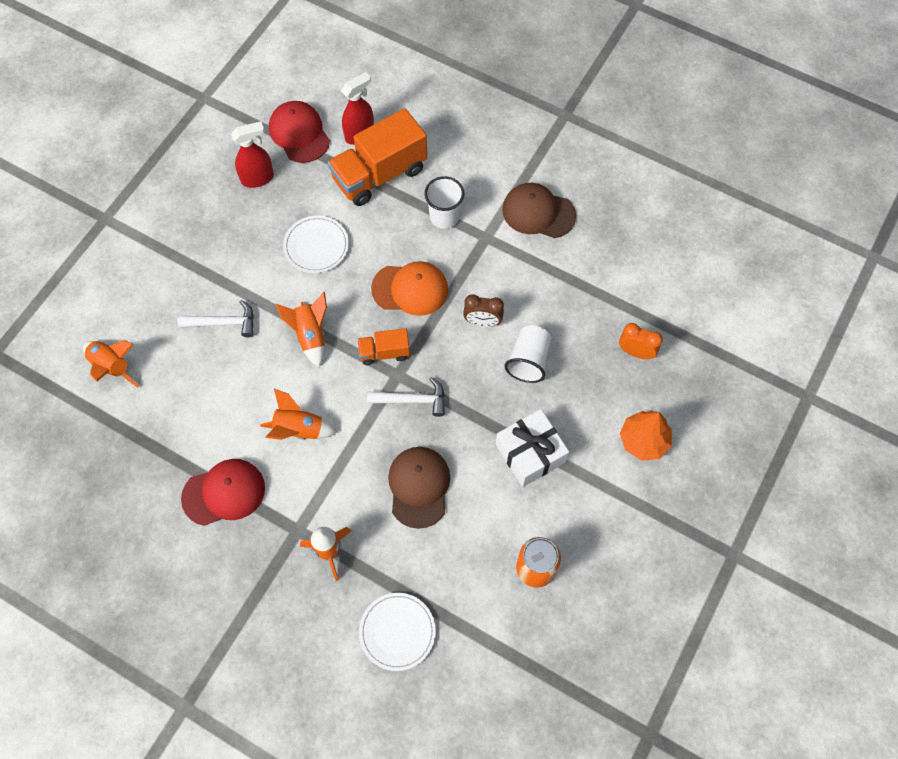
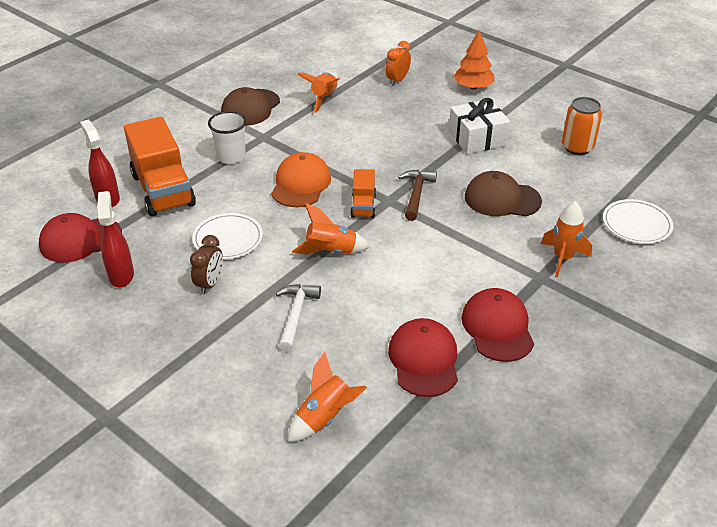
camera: 80 degrees left, 25 degrees down
(179, 433) = (424, 360): none -> red cap
(299, 429) = (434, 268): orange rocket -> orange rocket (324, 98)
(412, 400) = (416, 194): white hammer -> brown hammer
(482, 322) = (348, 148): brown clock -> brown clock (210, 284)
(528, 360) = (392, 129): white cup -> none

